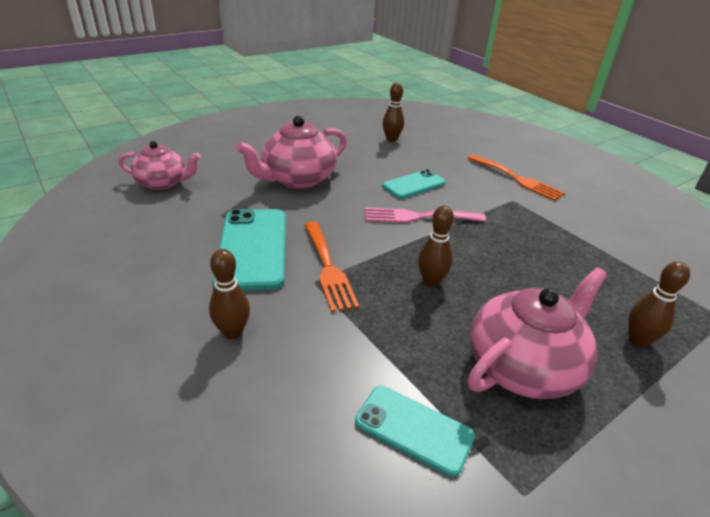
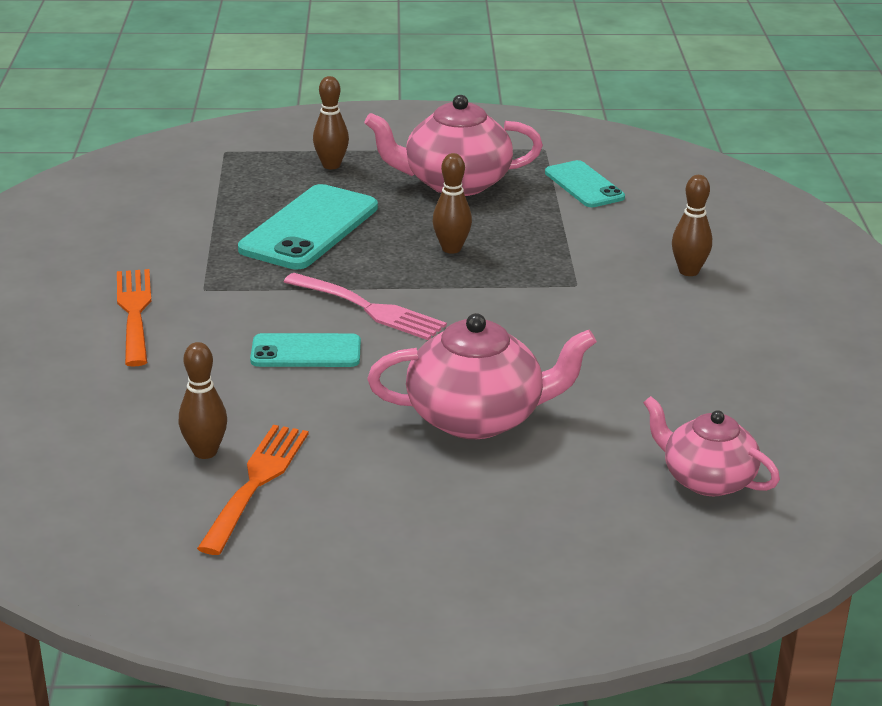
camera: 145 degrees left, 5 degrees down
(253, 248) = (621, 336): turquoise phone -> turquoise phone (309, 228)
(328, 268) = (549, 291): orange fork -> orange fork (256, 482)

